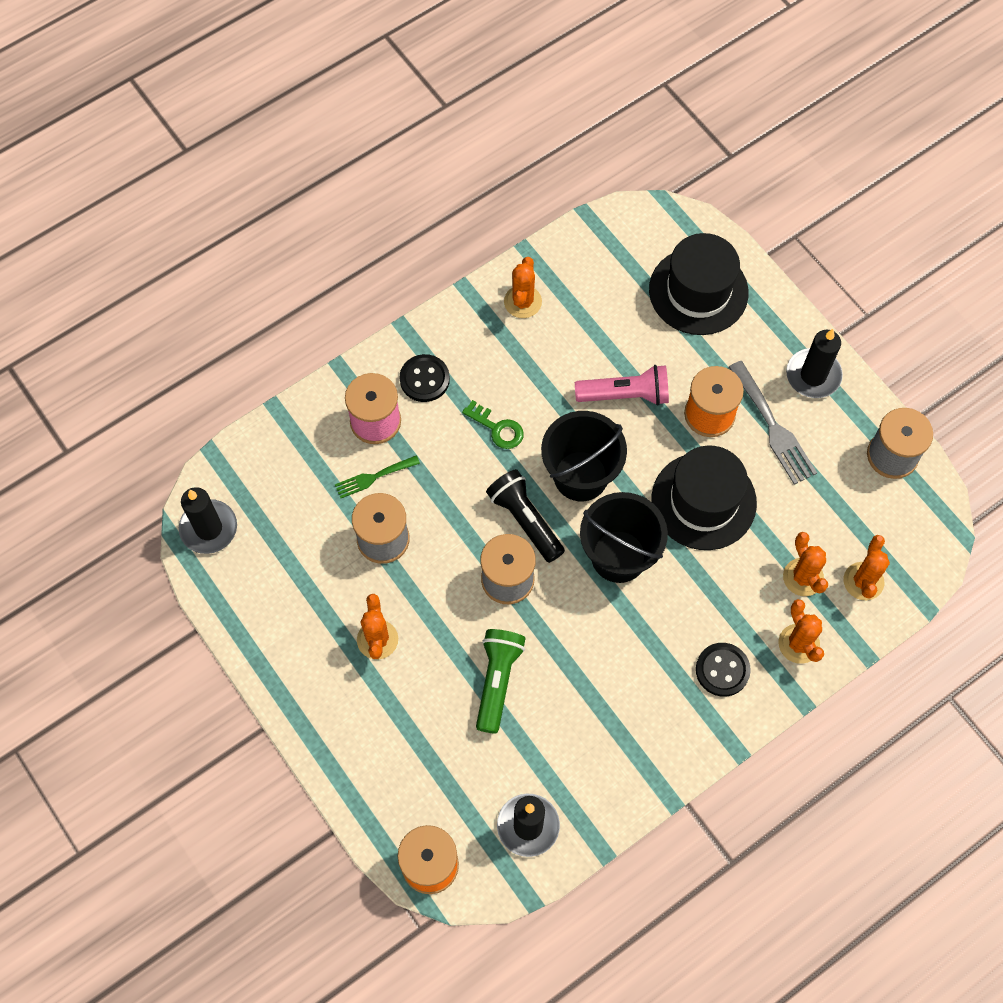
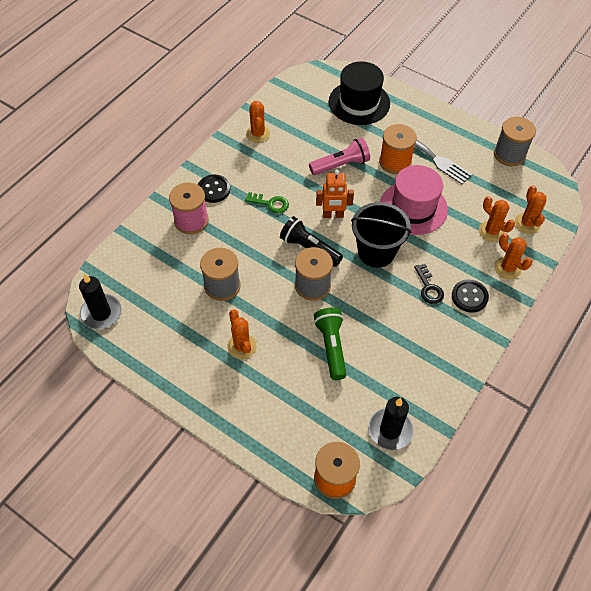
camera: 20 degrees left, 10 degrees down
(373, 477) = (202, 252): green fork -> none
(580, 476) = (333, 215): black bucket -> orange robot
(670, 637) = (429, 288): none -> black key
(703, 501) = (413, 208): black hat -> pink hat
(813, 375) = (444, 127): black candle -> none

